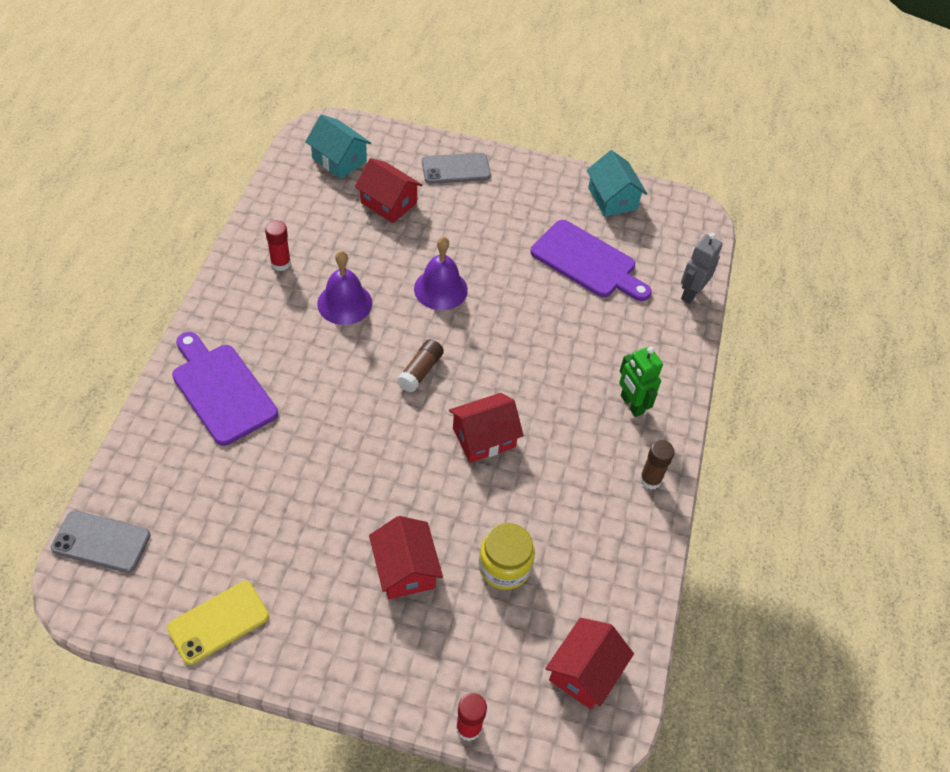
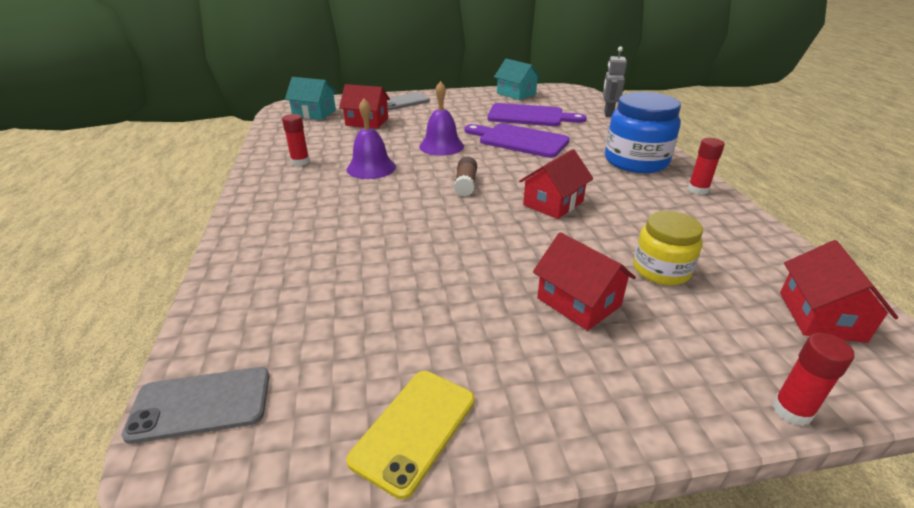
camera: 20 degrees left, 20 degrees down
(221, 390) = (290, 239): purple cutting board -> purple cutting board (519, 140)
(631, 404) = (636, 161): green robot -> blue jar
(650, 479) = (698, 190): brown glue stick -> red glue stick

